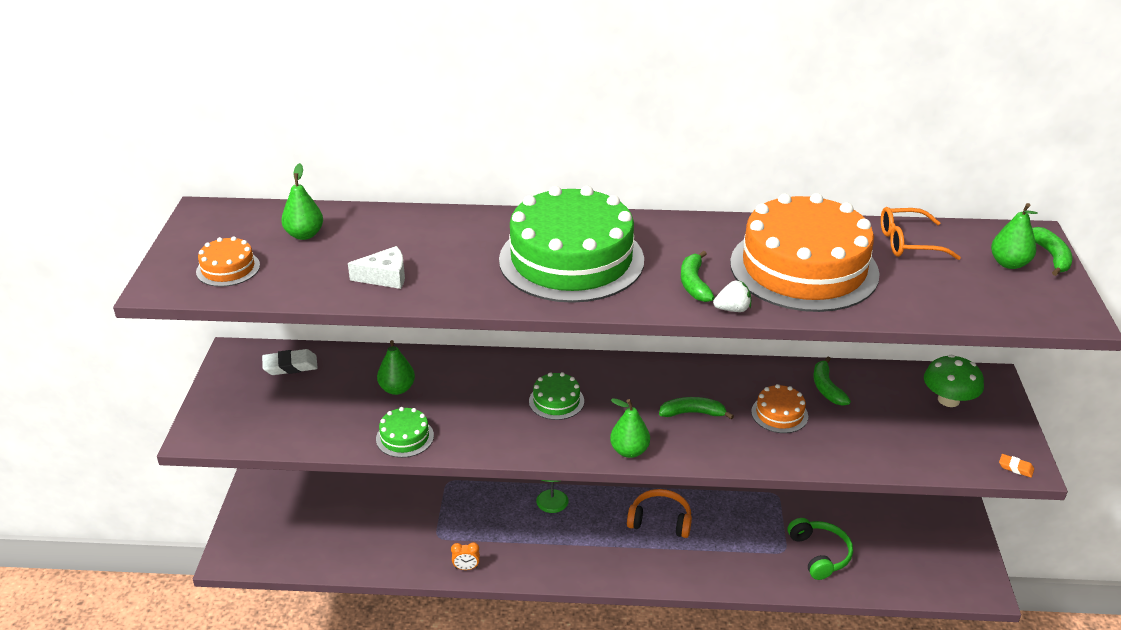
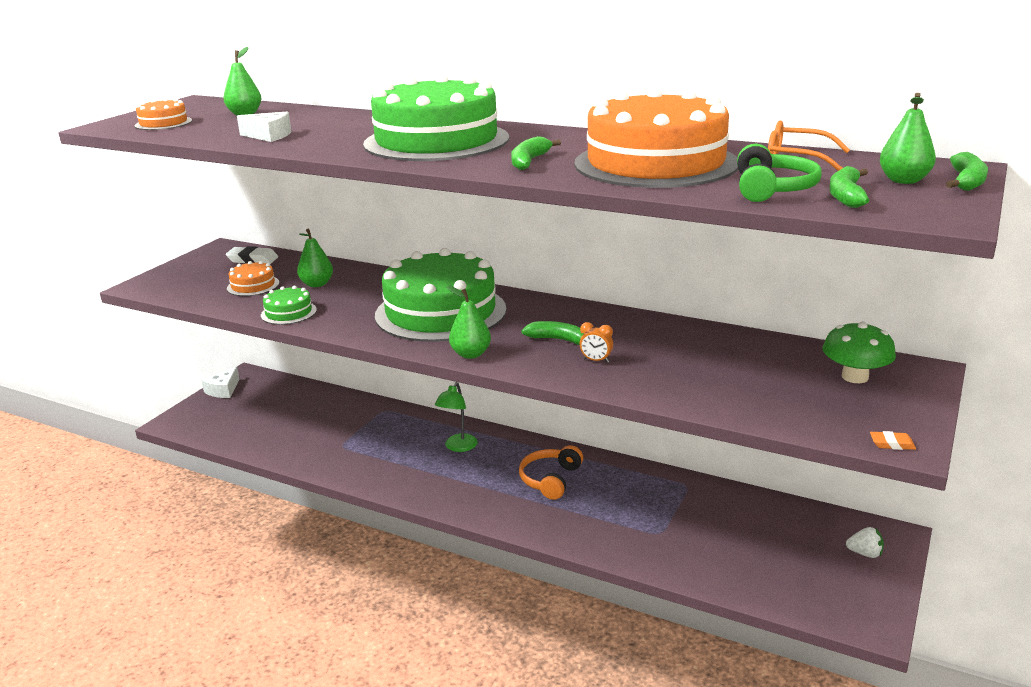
camera: 25 degrees right, 10 degrees down
(252, 499) = (223, 390): none -> white cheese
(466, 568) = (345, 472): orange clock -> orange clock (596, 360)
(556, 401) = (440, 312): green cake -> green cake, size x2.36
(660, 520) = (550, 479): orange headphones -> orange headphones turned 105 degrees counterclockwise
(732, 309) = (544, 177): white strawberry -> white strawberry (865, 553)
(779, 414) = (648, 355): orange cake -> orange cake (253, 285)
(819, 554) = (696, 544): green headphones -> green headphones (772, 189)
(826, 388) = (719, 346): green banana -> green banana (846, 196)
(1015, 468) = (892, 444): orange eraser -> orange eraser turned 45 degrees counterclockwise

